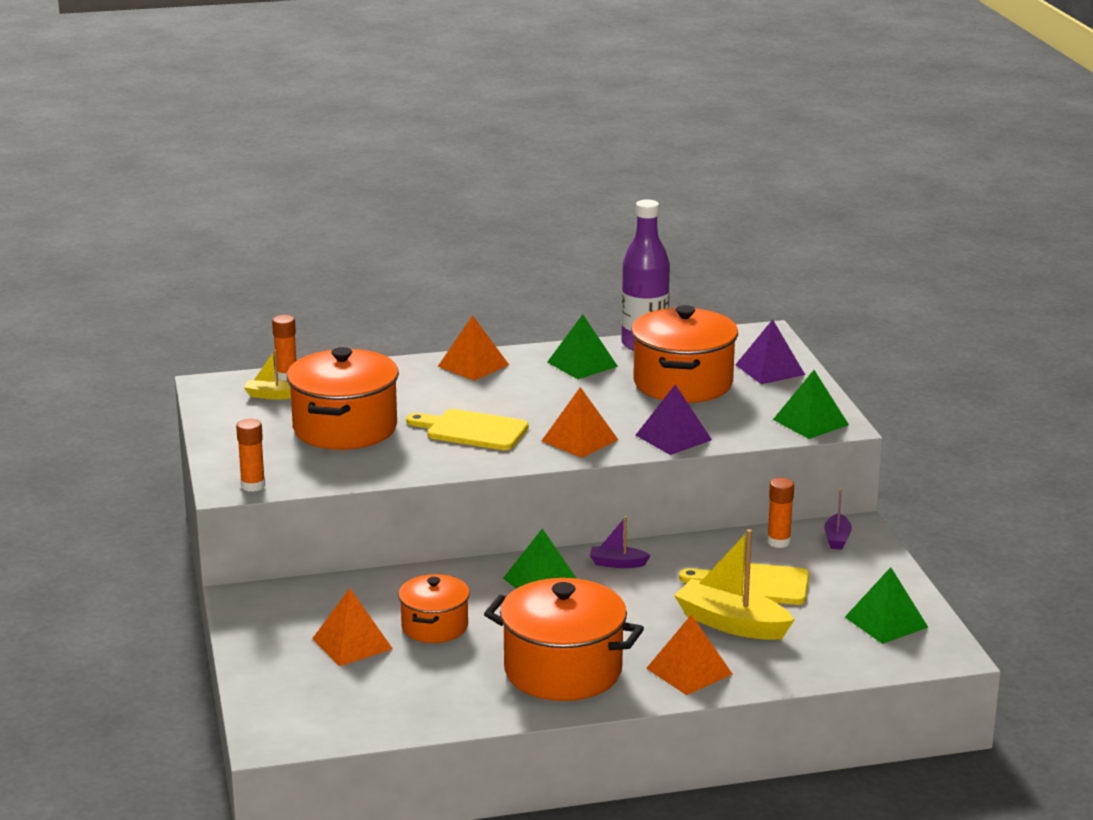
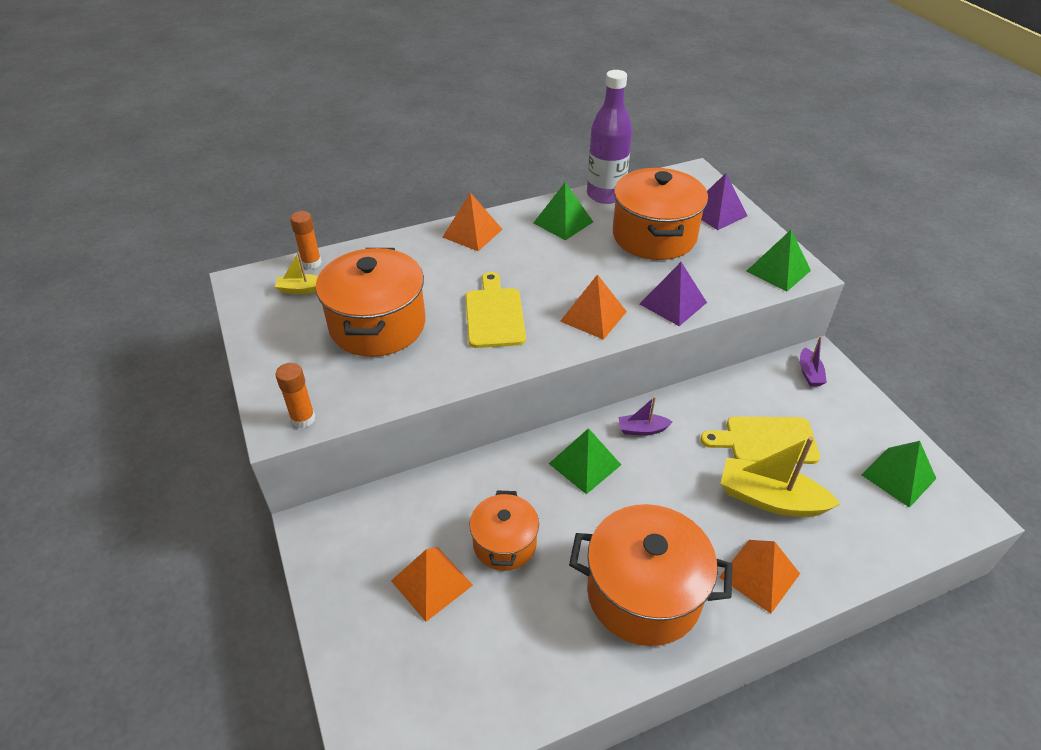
camera: 10 degrees left, 20 degrees up
(472, 430) = (494, 314): yellow cutting board -> yellow cutting board turned 75 degrees clockwise
(778, 542) = (765, 383): orange glue stick -> none

